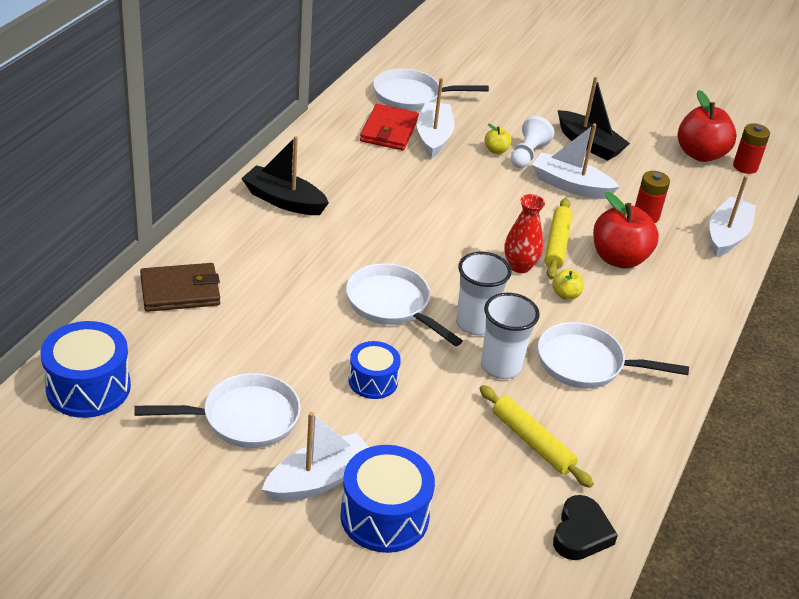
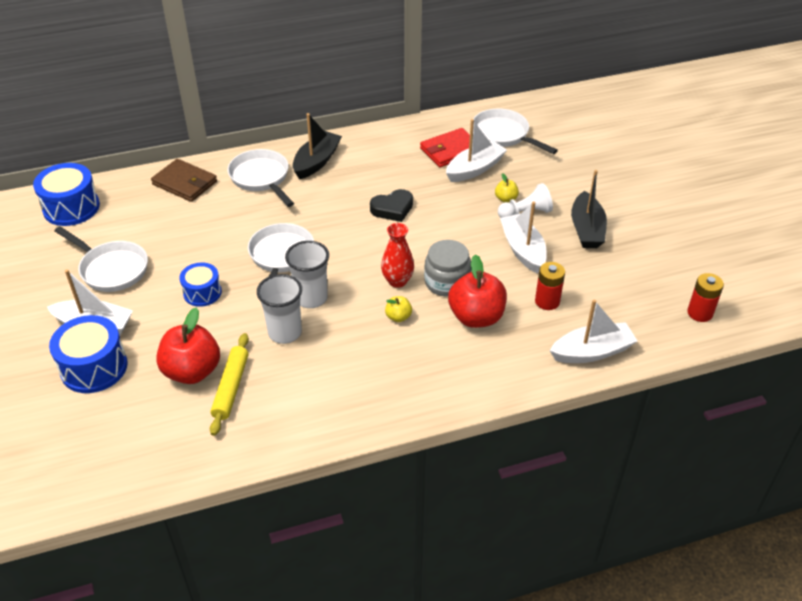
camera: 50 degrees right, 5 degrees up
(284, 201) = (316, 162): black boat -> black boat turned 45 degrees clockwise
(557, 244) = (447, 282): yellow rolling pin -> grey jar
(581, 533) = (172, 457): black heart -> black heart (392, 209)
(586, 364) = (339, 367): white pan -> white pan (261, 178)
(700, 154) = (673, 283): red apple -> red apple (192, 371)

